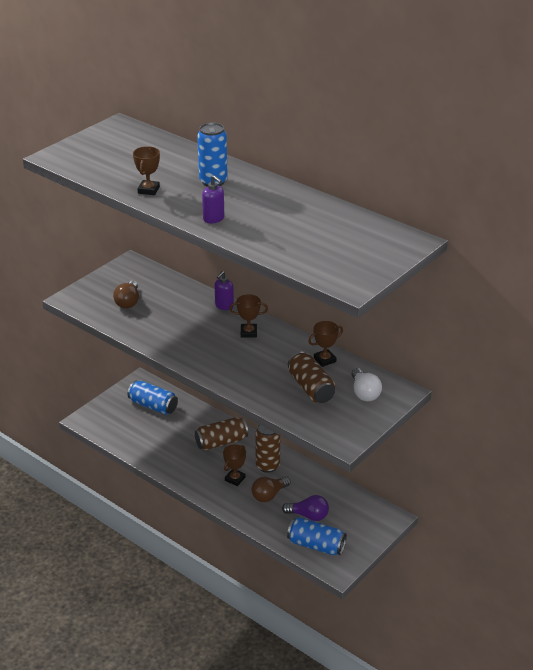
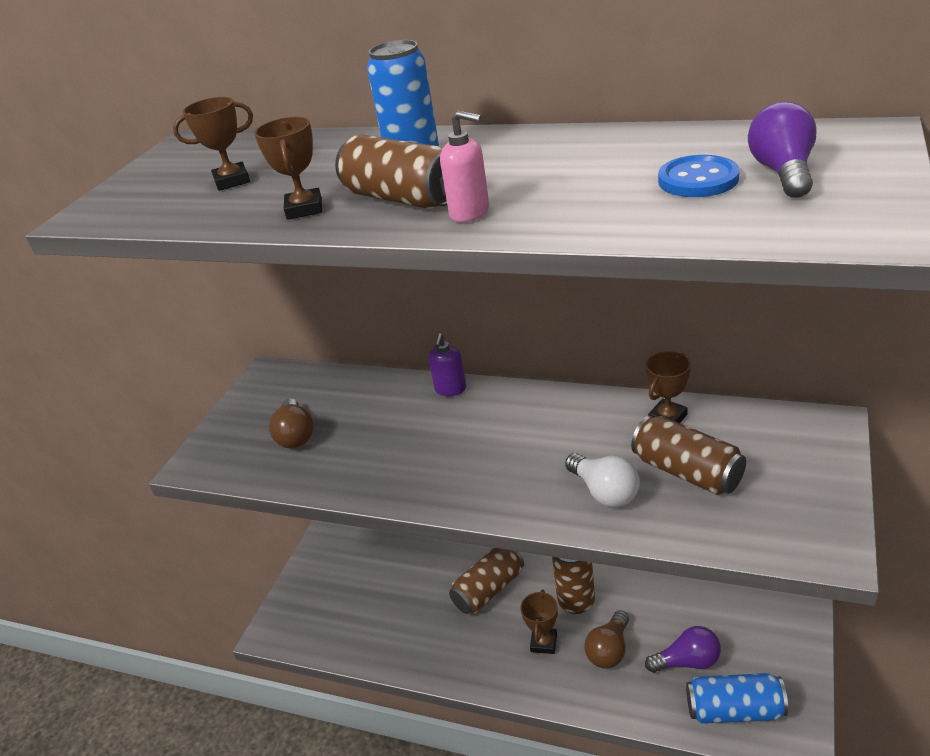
camera: 15 degrees left, 0 degrees up
(153, 406) = (361, 570): blue can -> none
(192, 200) = (401, 198): none -> brown can
(214, 219) = (470, 213): purple soap dispenser -> pink soap dispenser
(248, 332) = (517, 417): brown trophy -> brown trophy (232, 181)
(318, 237) = (698, 179): none -> blue button
(354, 247) = (783, 172): none -> purple light bulb
(364, 393) = (776, 449): white light bulb -> white light bulb (604, 492)

